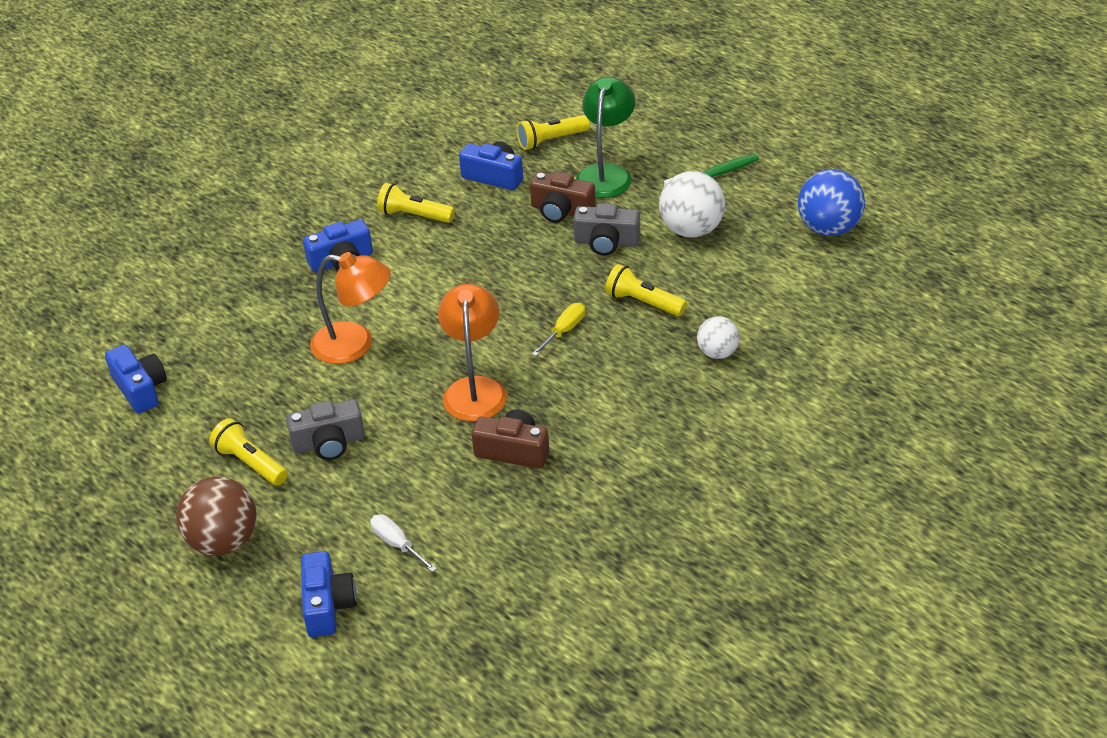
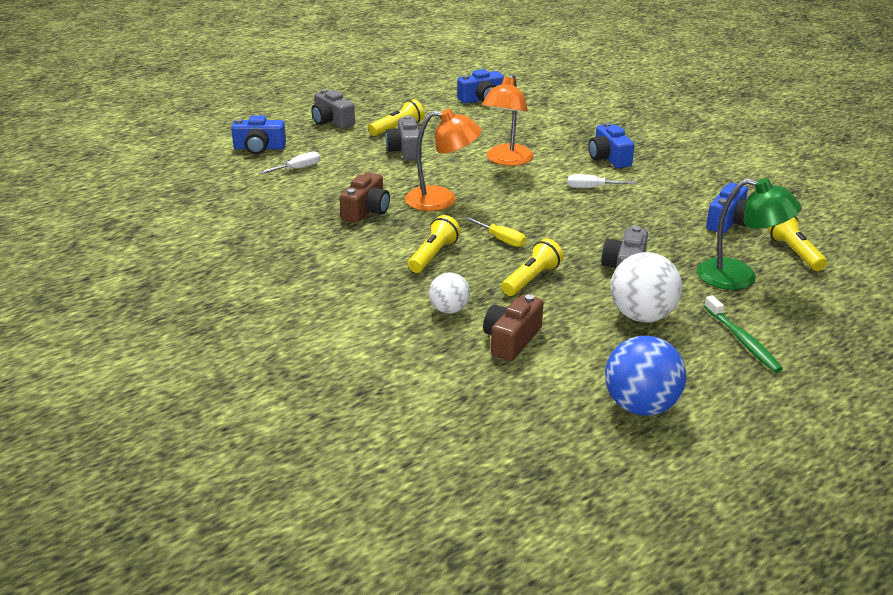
camera: 95 degrees right, 10 degrees down
(223, 542) = (332, 121): brown ball -> grey camera
(414, 215) = (668, 186): yellow flashlight -> yellow flashlight (433, 255)
(426, 271) = (592, 188): none -> white screwdriver
(561, 210) = (676, 250): brown camera -> brown camera (511, 340)

